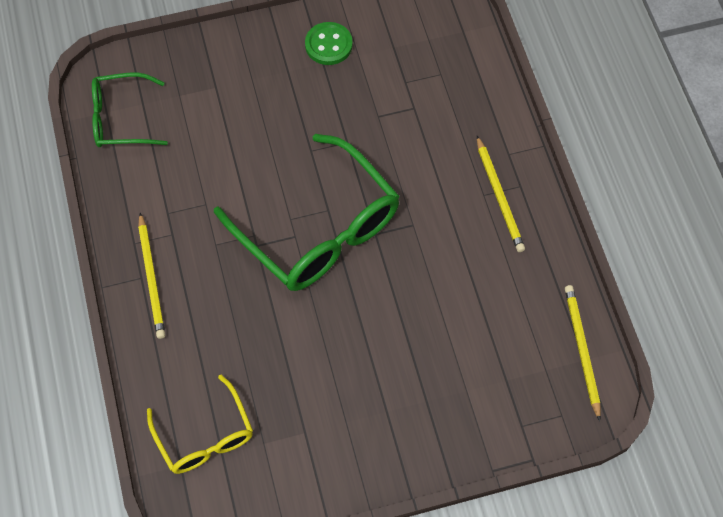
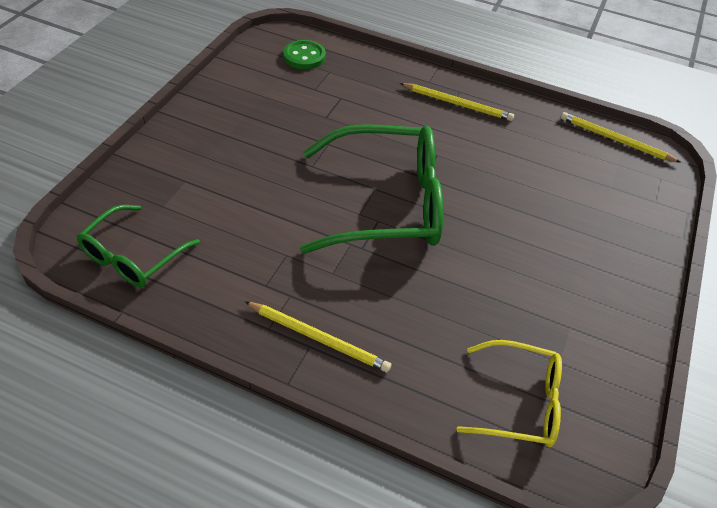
camera: 55 degrees left, 15 degrees down
(328, 45) = (234, 103): green button -> green button (304, 56)

